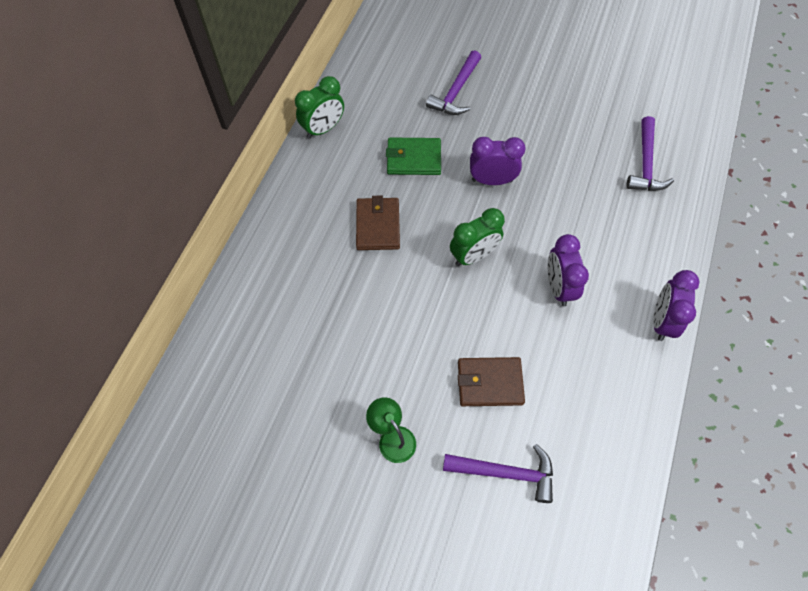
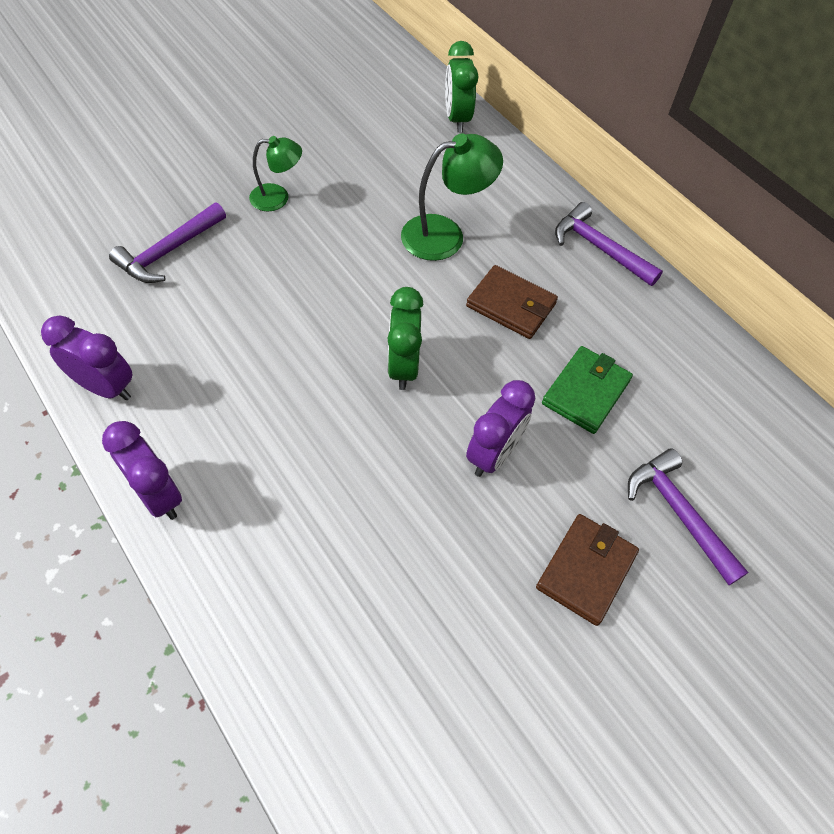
camera: 120 degrees right, 5 degrees down
(323, 129) = (692, 329): green clock -> green clock (457, 119)
(343, 298) = (445, 234): none -> green lamp
(490, 383) = (255, 291): brown wallet -> brown wallet (586, 570)
(558, 287) = (294, 421): purple clock -> purple clock (105, 387)
(645, 164) = (377, 682): purple hammer -> purple hammer (599, 248)

